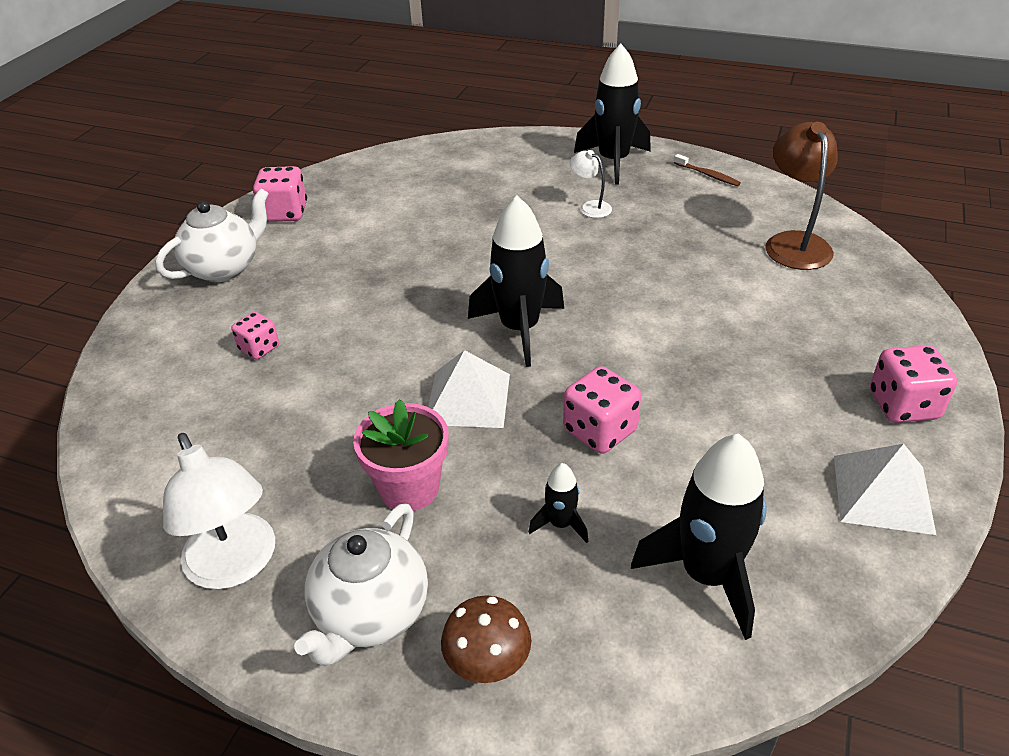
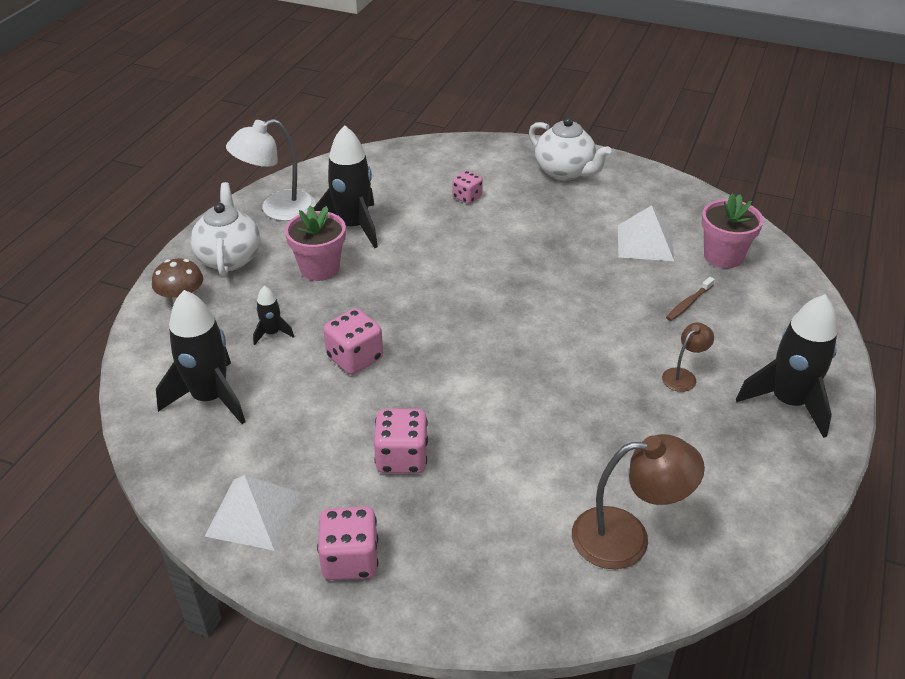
camera: 90 degrees right, 0 degrees up
(285, 213) = (647, 191): pink dice -> pink dice (402, 458)
(370, 614) = (229, 258): white teapot -> white teapot turned 60 degrees clockwise
(411, 177) = (723, 256): none -> pink flower pot
(468, 398) = (400, 293): white pyramid -> white pyramid (645, 242)
(519, 329) = (480, 320): black rocket -> black rocket (353, 227)
(590, 207) = (683, 376): white lamp -> brown lamp
(707, 175) = (774, 484): brown toothbrush -> brown toothbrush (688, 303)

